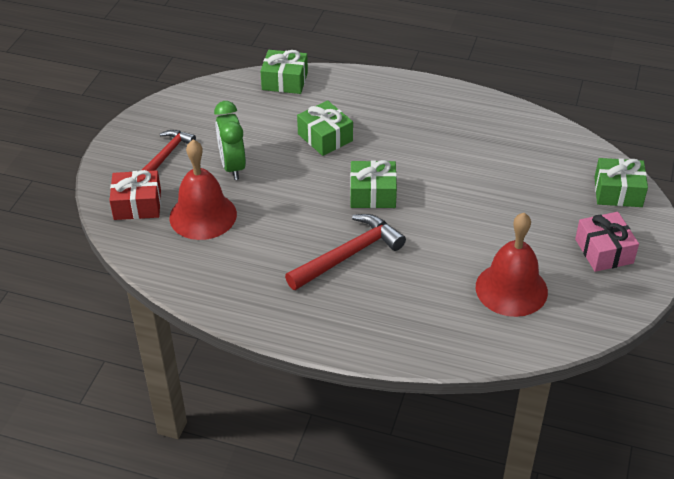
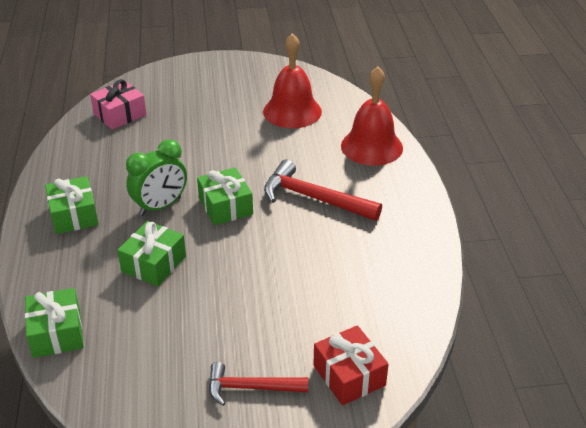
camera: 115 degrees left, 5 degrees down
(203, 215) = (329, 312): red bell -> red bell (371, 146)
(232, 166) = (240, 319): green clock -> green clock (160, 206)
(604, 251) = (223, 81): pink gift -> pink gift (120, 114)
(618, 192) = (149, 85): green gift -> green gift (74, 215)

